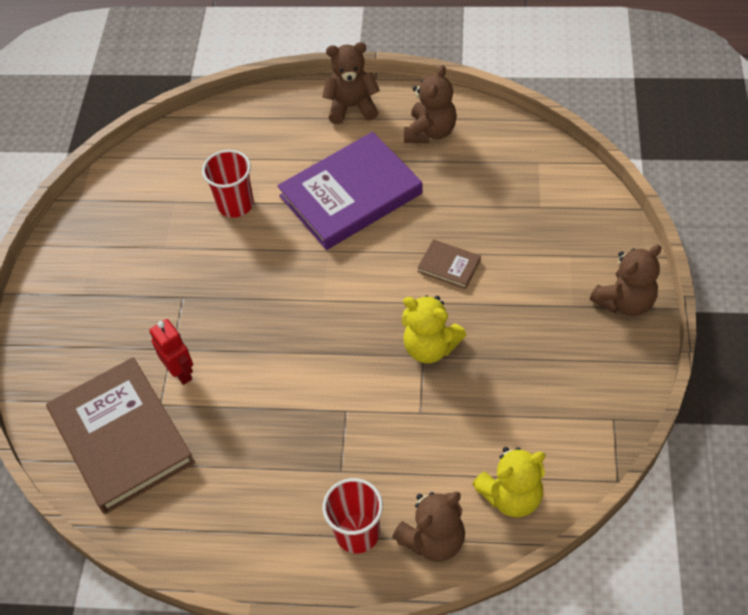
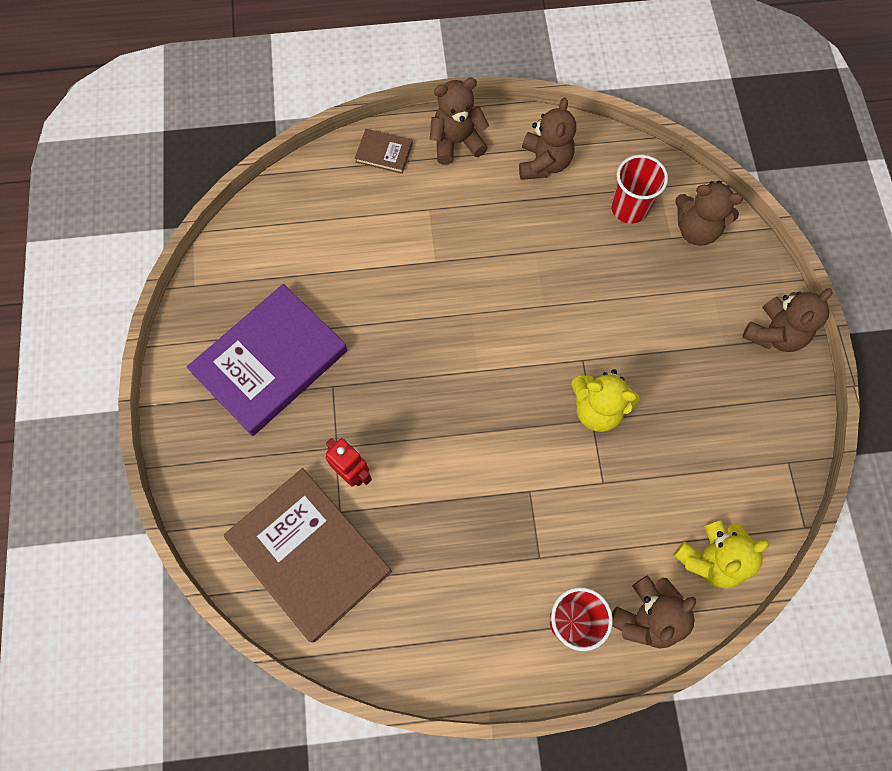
camera: 15 degrees left, 15 degrees up
(235, 204) = (361, 271): red cup -> red cup (629, 208)
(351, 195) = (479, 246): purple book -> purple book (270, 362)
(449, 266) = (596, 315): brown book -> brown book (384, 153)
(566, 202) = (696, 229): none -> brown teddy bear

